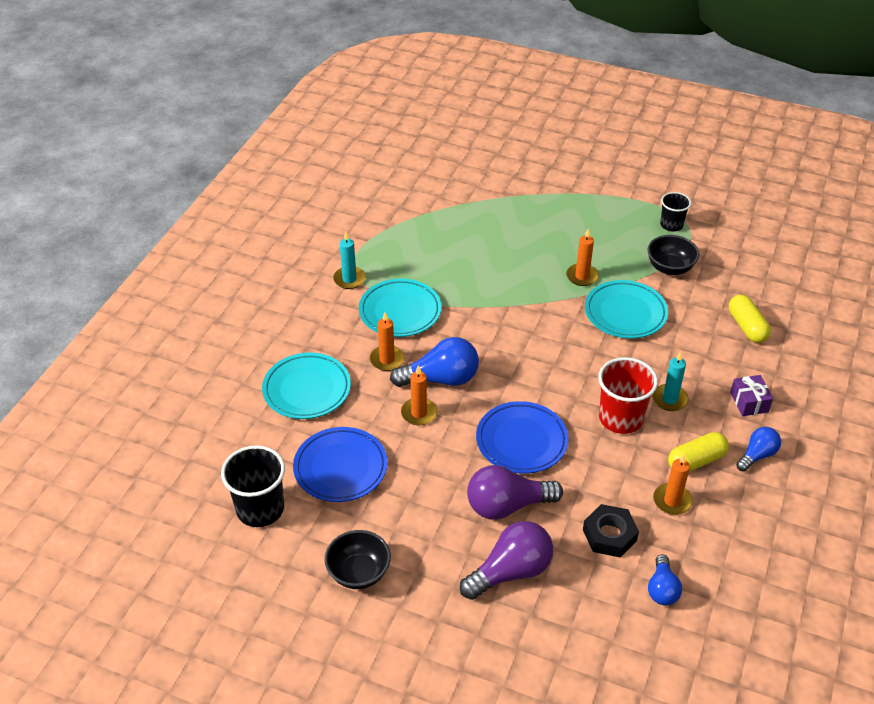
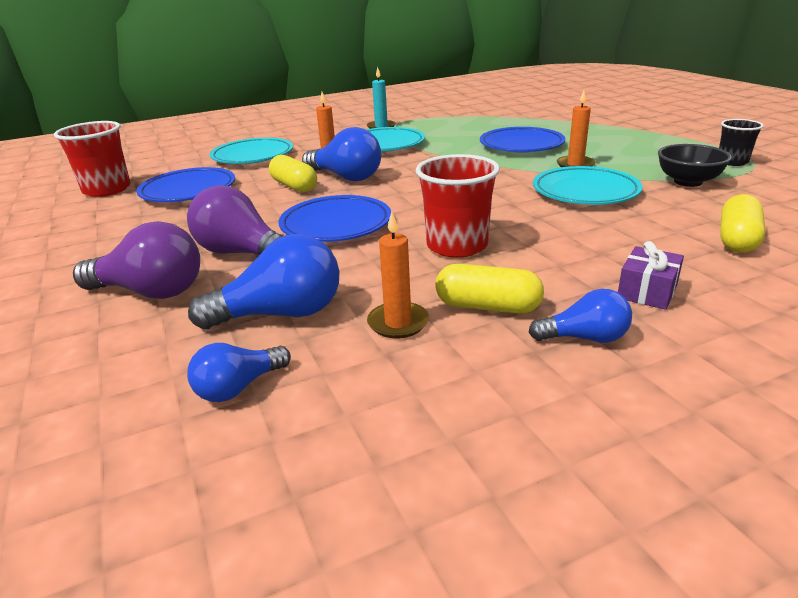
camera: 45 degrees right, 15 degrees down
(260, 509) = (107, 189): black cup -> red cup
(359, 573) = (71, 239): black bowl -> none
(419, 413) = (294, 186): orange candle -> yellow capsule
(511, 261) = (521, 145): none -> blue plate
(609, 535) = (281, 314): black nut -> blue light bulb
(669, 399) = (537, 253): turquoise candle -> none

